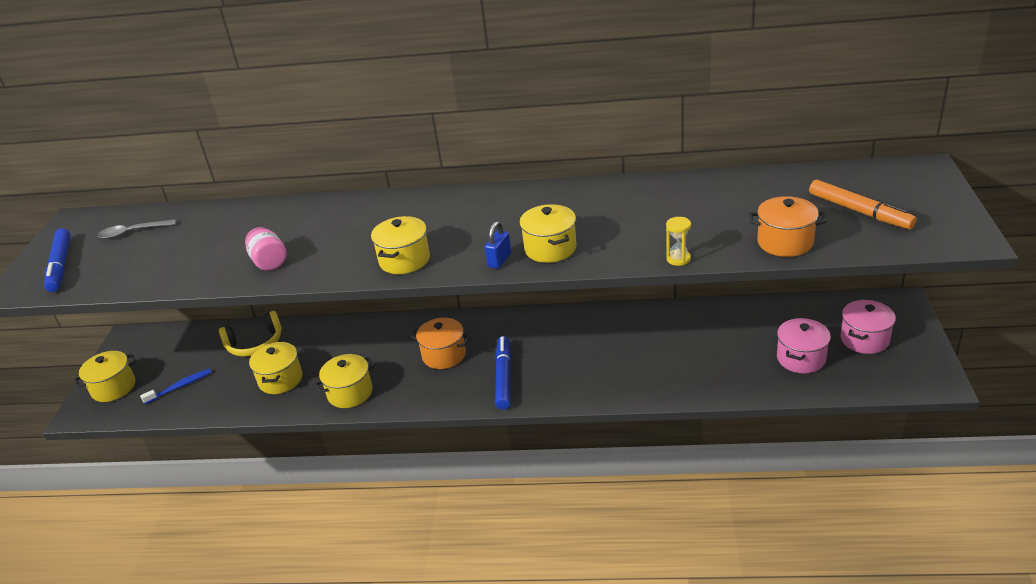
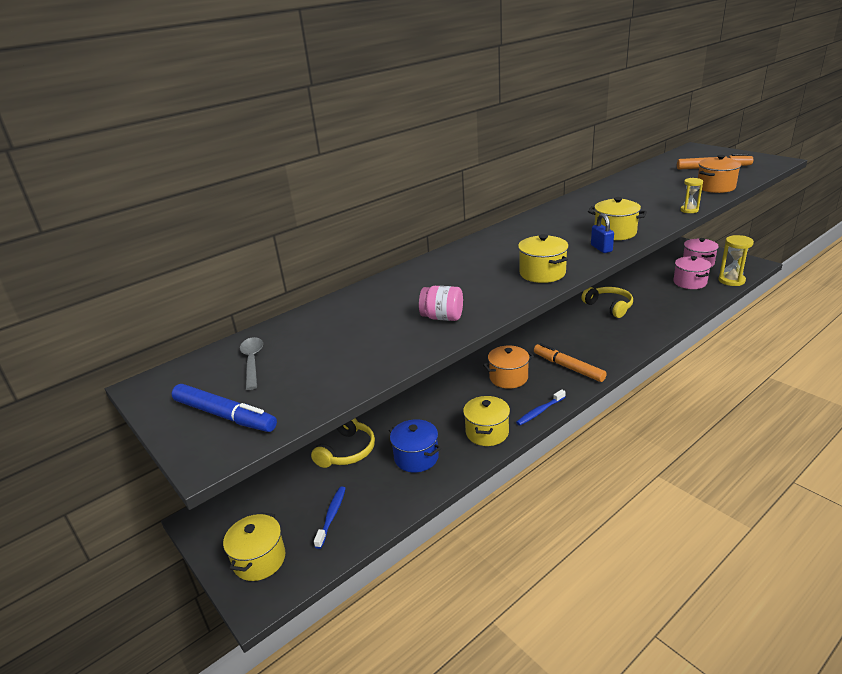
camera: 45 degrees left, 5 degrees down
(132, 232) = (252, 362): grey spoon -> grey spoon turned 135 degrees clockwise
(280, 380) = (416, 457): yellow pot -> blue pot
(411, 402) = (539, 411): none -> blue toothbrush
(503, 377) = (568, 367): blue marker -> orange marker
(658, 336) = (609, 306): none -> yellow headphones
(856, 385) = (731, 280): none -> yellow hourglass

